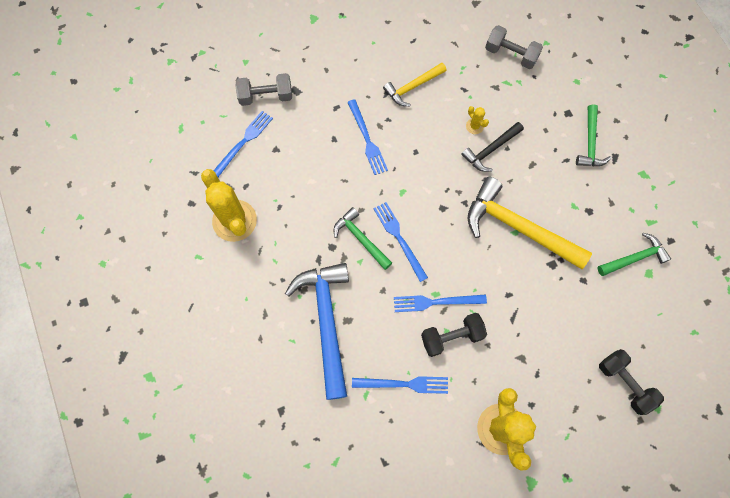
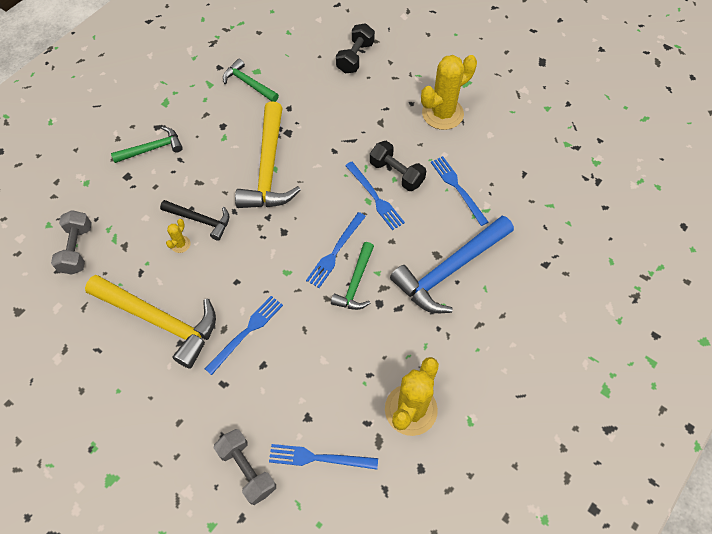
camera: 120 degrees left, 10 degrees down
(412, 87) = (160, 321): yellow hammer -> yellow hammer, size x1.80

